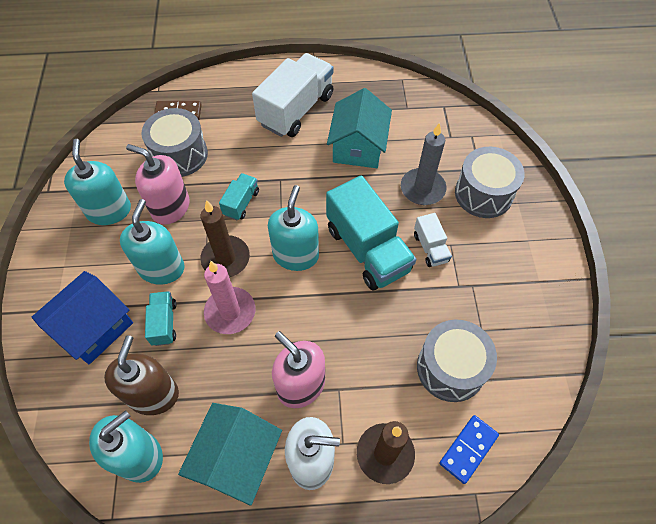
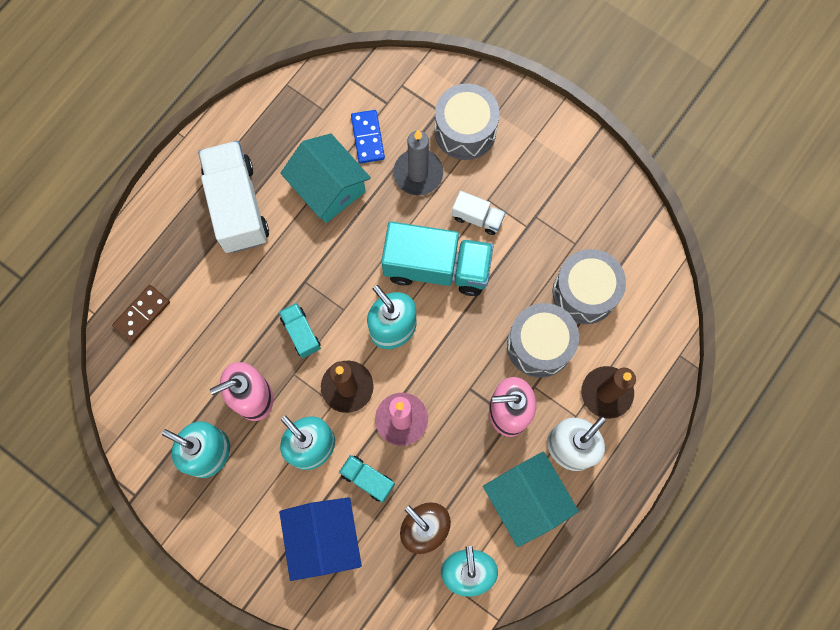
camera: 50 degrees left, 15 degrees up
(180, 154) = (197, 348): grey drum -> grey drum (539, 345)
(468, 449) = (648, 333): blue domino -> blue domino (367, 138)

